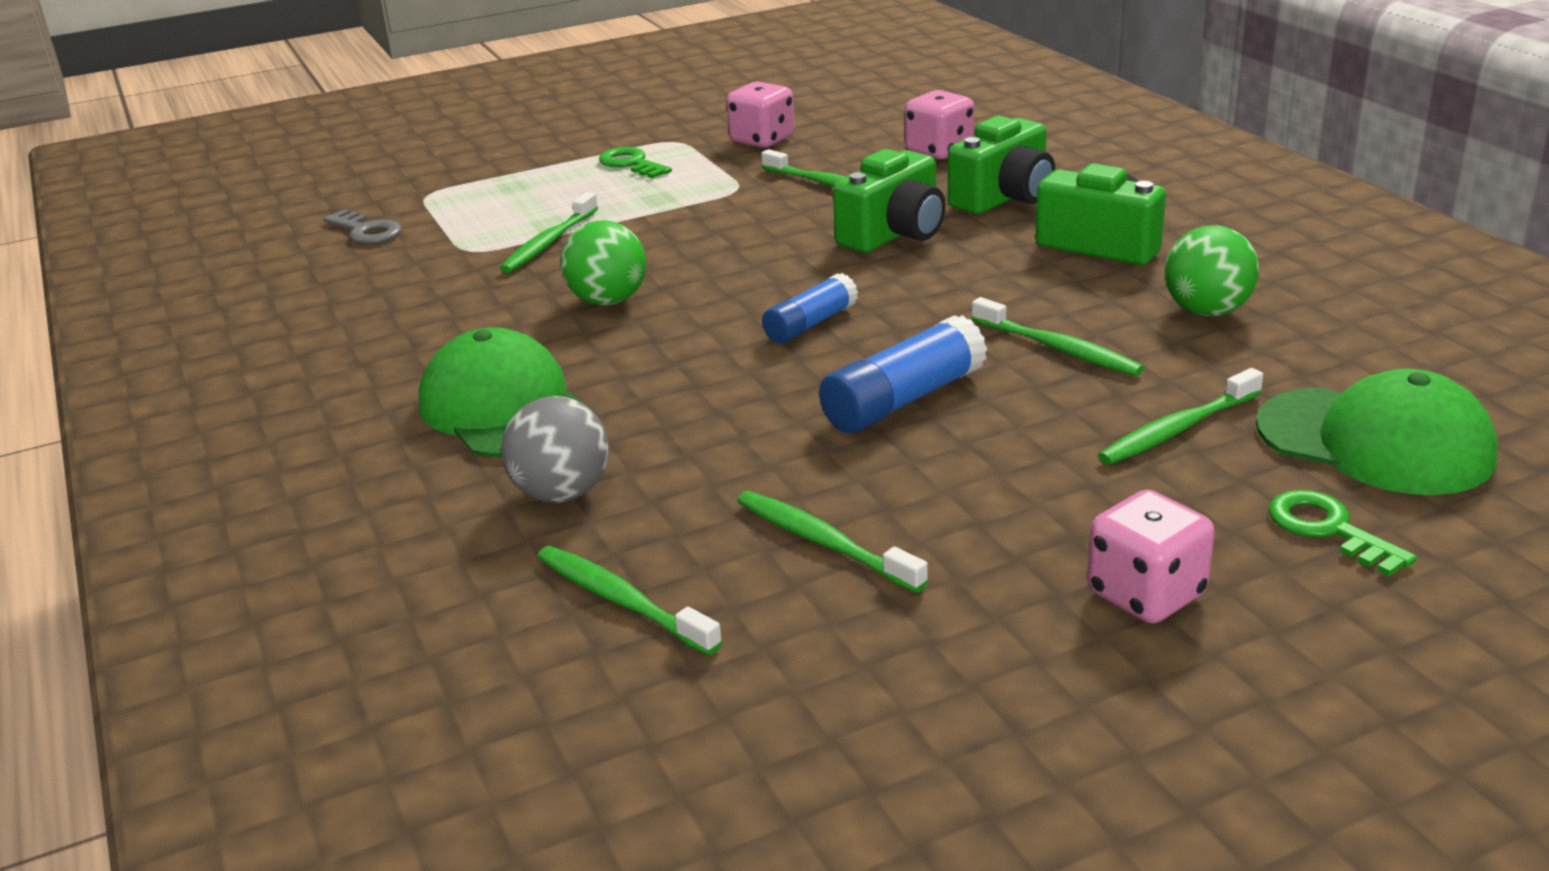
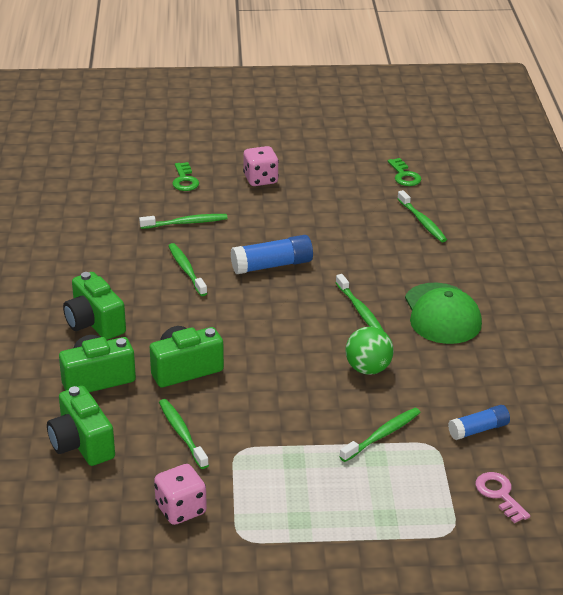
camera: 160 degrees left, 5 degrees up
(366, 231) = (499, 494): grey key -> pink key
(562, 493) = (429, 265): grey ball -> none
(631, 164) = (290, 514): green key -> green key (404, 176)
(810, 324) = (278, 318): blue glue stick -> blue glue stick (478, 430)
(824, 542) = (345, 221): green toothbrush -> green toothbrush (360, 310)
(939, 151) = (82, 444): pink dice -> green camera
(1207, 311) = (104, 268): green ball -> none
(1375, 442) = (128, 199): green cap -> none

